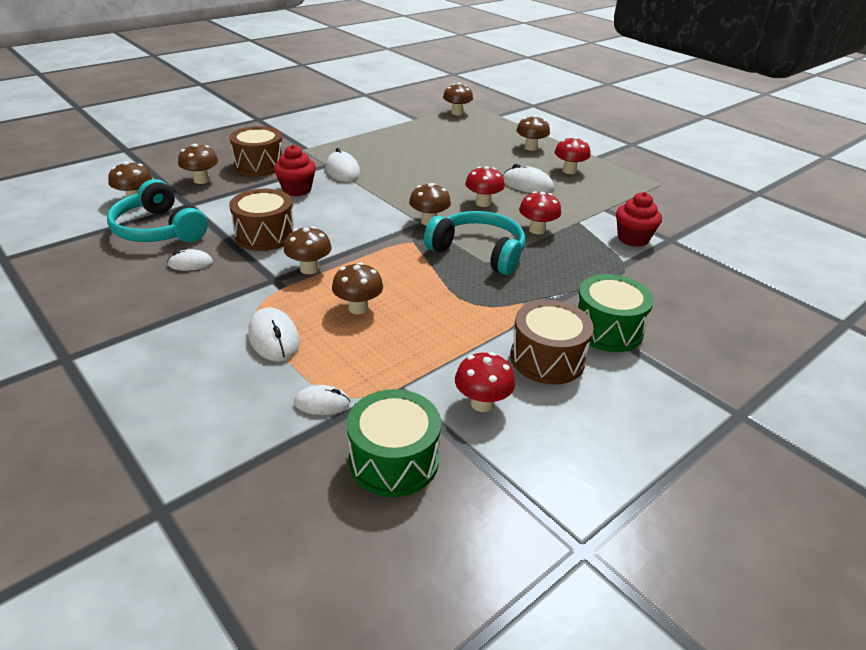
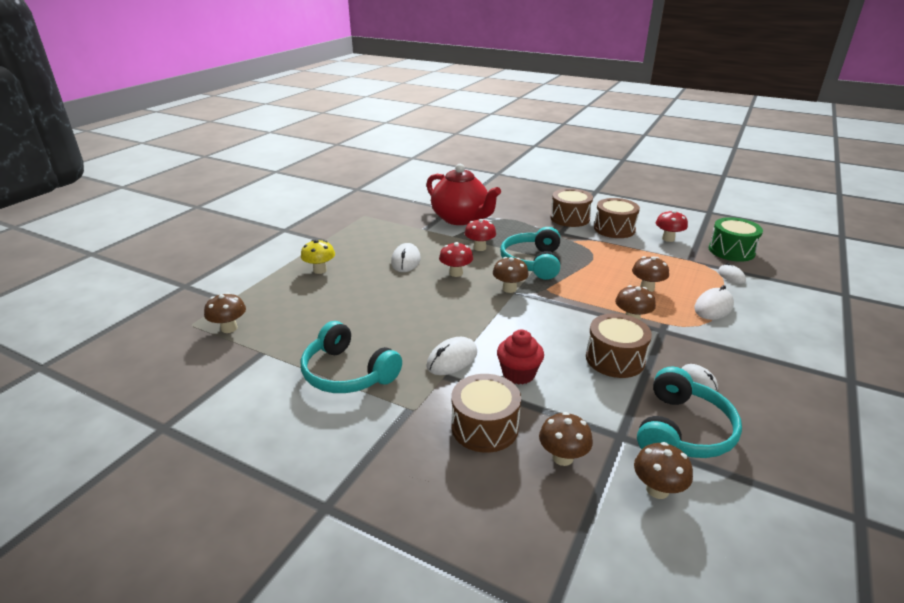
camera: 110 degrees left, 5 degrees down
(365, 138) = (347, 373): none -> turquoise headphones
(530, 148) = (320, 270): brown mushroom -> yellow mushroom
(569, 171) = (363, 248): red mushroom -> none
(607, 329) = (570, 218): green drum -> brown drum
(633, 239) = (460, 219): red cupcake -> red teapot

